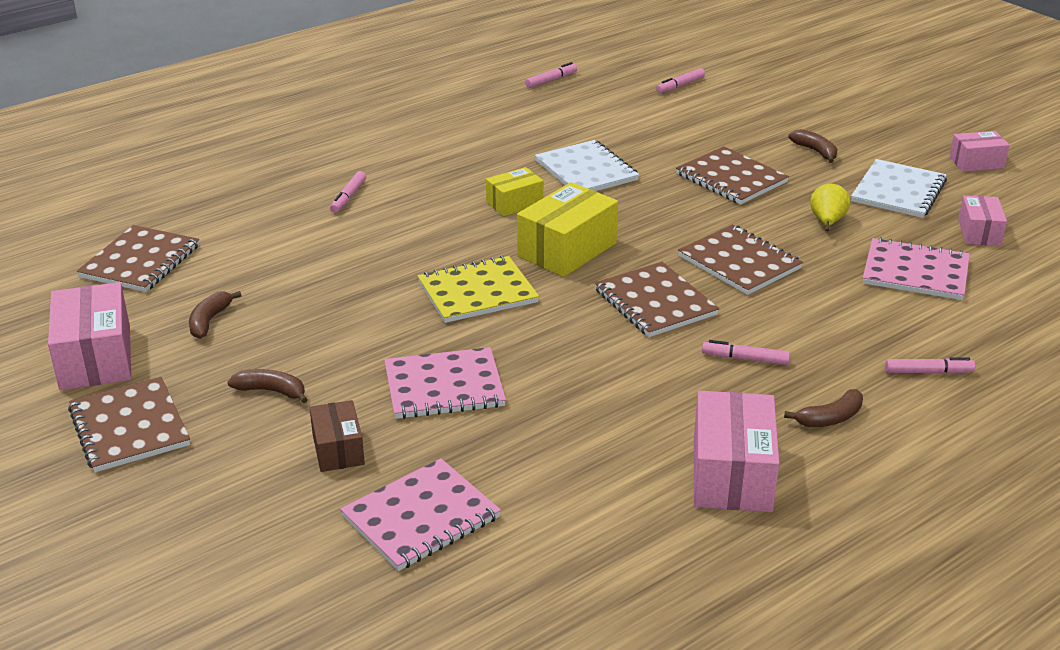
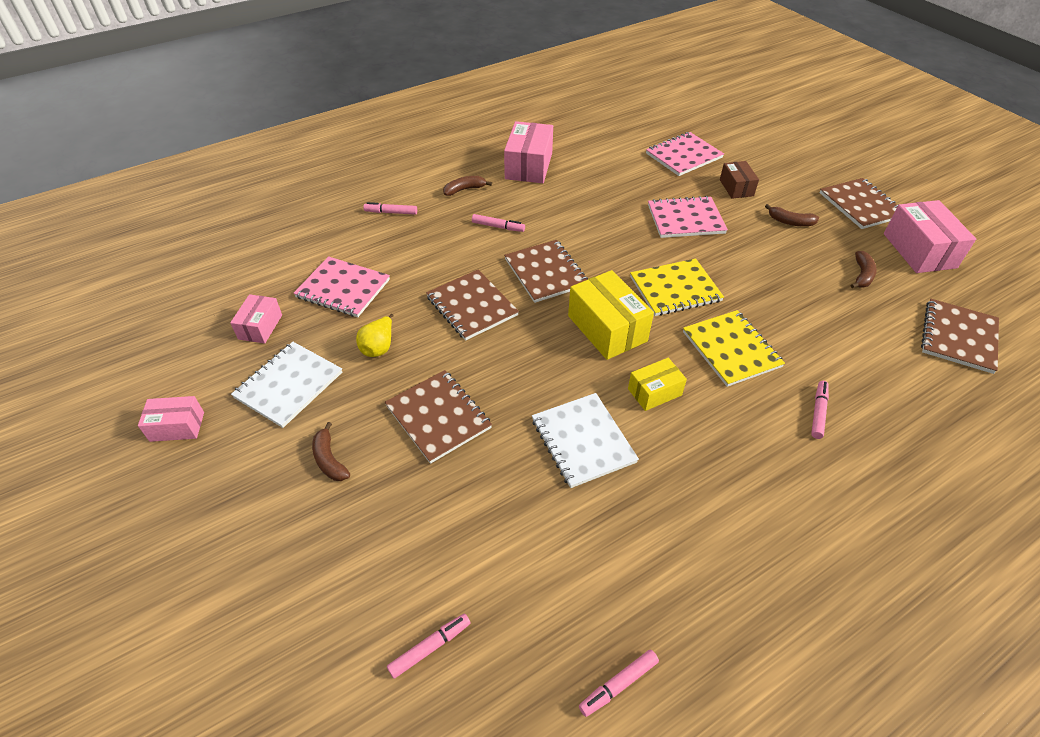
camera: 175 degrees left, 15 degrees up
(421, 239) = (731, 349): none -> yellow notebook
(567, 250) = (607, 328): yellow box -> yellow box turned 75 degrees counterclockwise

